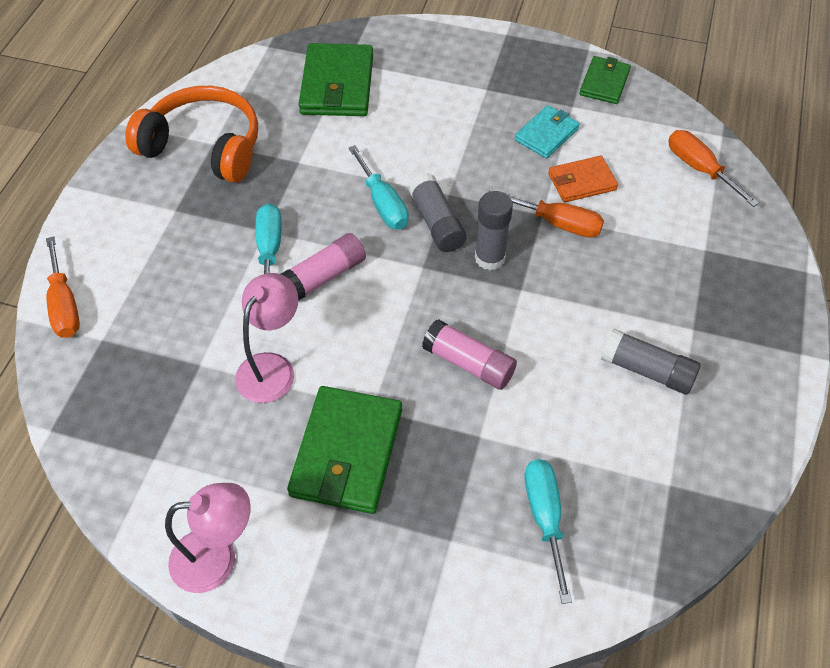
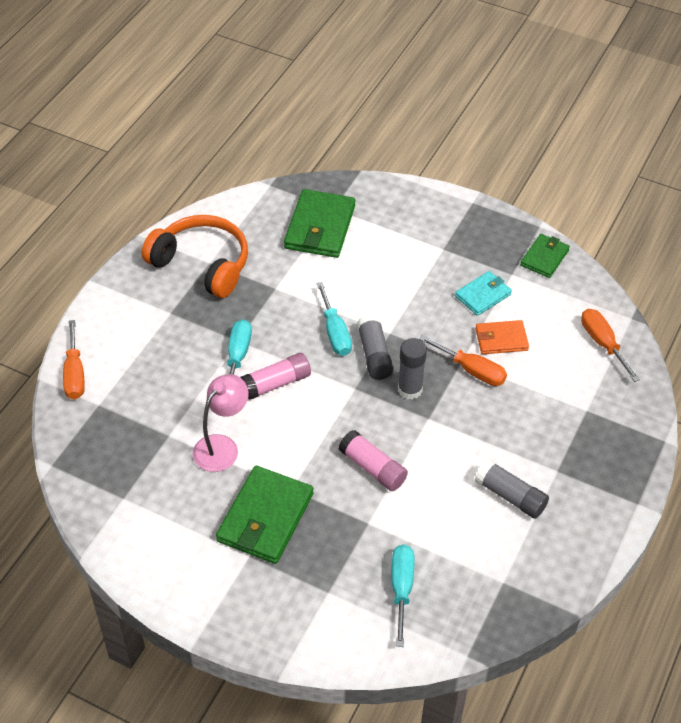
camera: 10 degrees right, 5 degrees down
(217, 558) = (157, 575): pink lamp -> none

